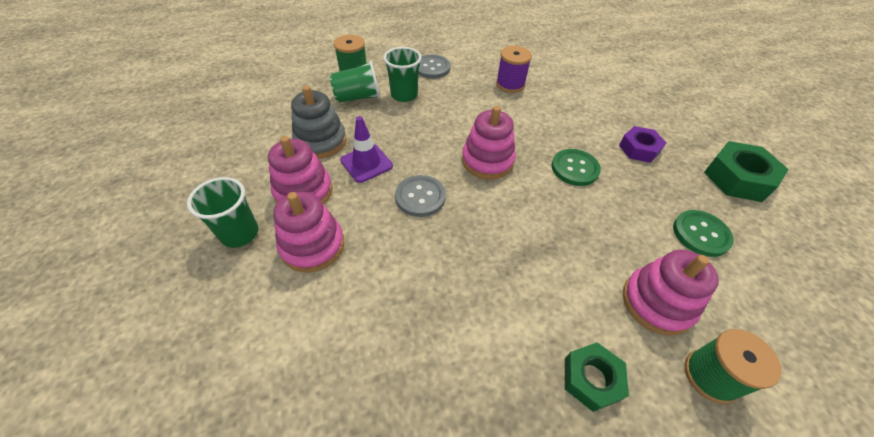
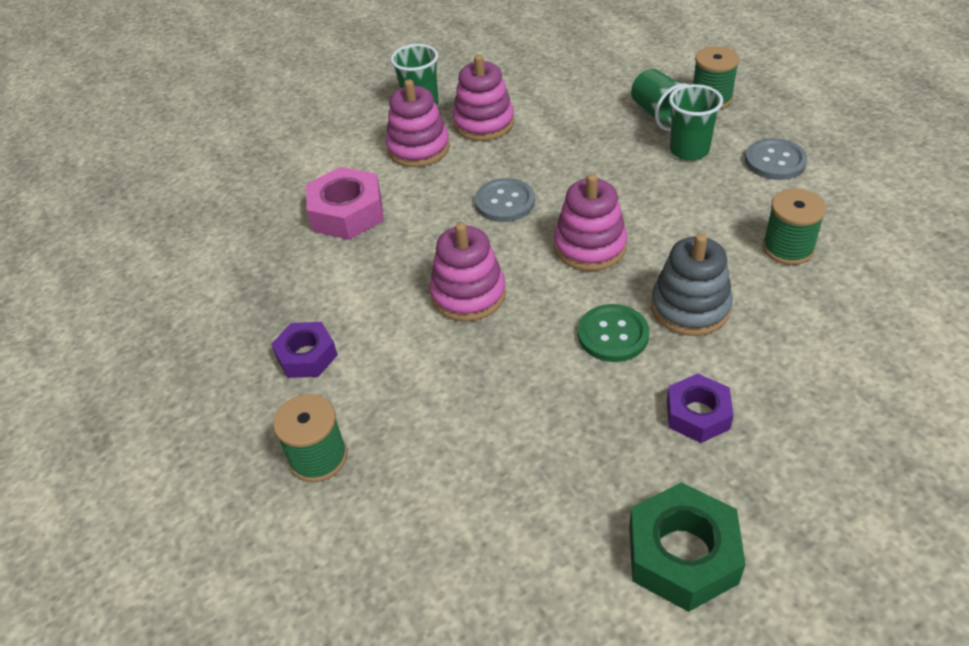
camera: 85 degrees right, 5 degrees down
(321, 141) = (563, 112): grey stacking toy -> grey stacking toy (690, 307)
(366, 163) = (542, 152): purple traffic cone -> none
(387, 322) = (347, 213): none -> pink nut
(510, 84) = (788, 248): purple spool -> green spool
(591, 379) = (306, 356): green nut -> purple nut
(657, 303) = (403, 415): pink stacking toy -> pink stacking toy (468, 294)
(700, 234) = (529, 477): green button -> none

